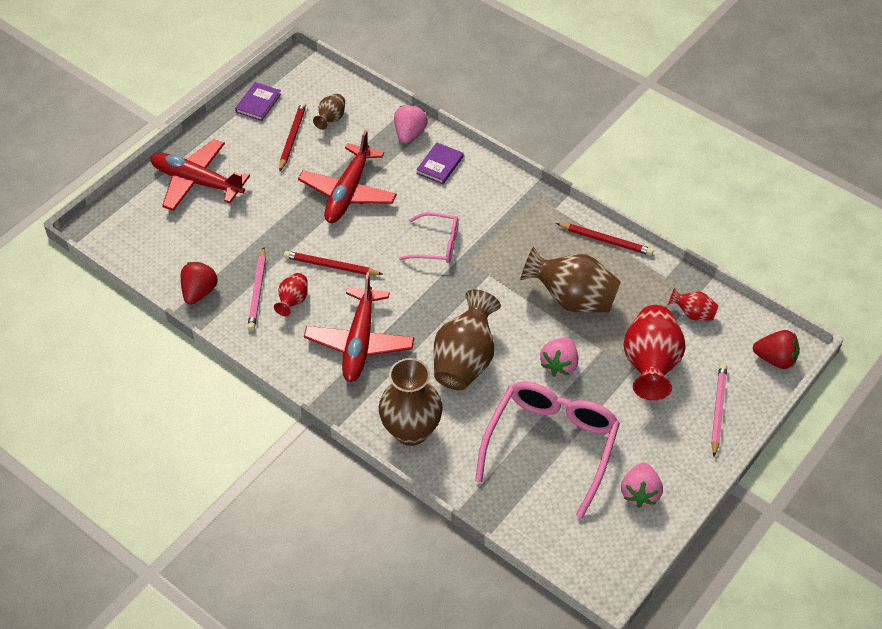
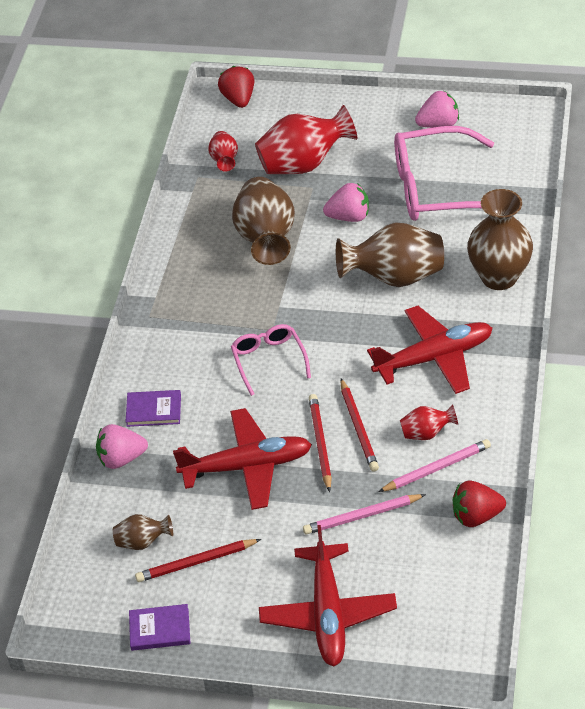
camera: 115 degrees left, 5 degrees down
(606, 240) = (174, 245): red pencil -> red pencil (320, 443)
(718, 410) = (319, 112): pink pencil -> pink pencil (362, 516)

